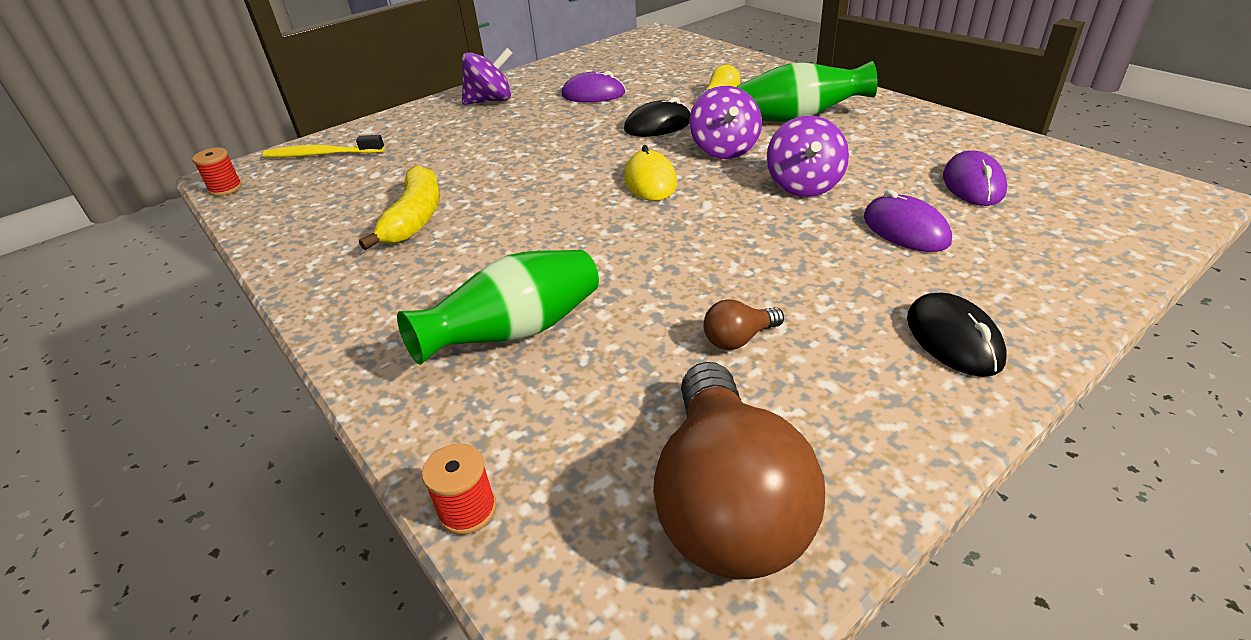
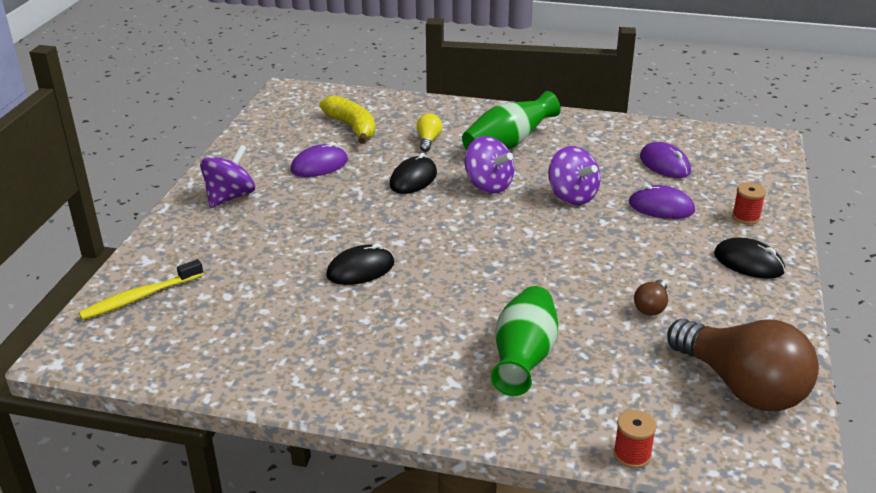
camera: 40 degrees left, 5 degrees down
(226, 188) = (92, 360): red spool -> red spool (746, 217)
(415, 219) = (329, 317): yellow banana -> yellow banana (352, 127)
(499, 188) = (360, 269): none -> black mouse
(650, 181) = (468, 226): yellow mouse -> none

